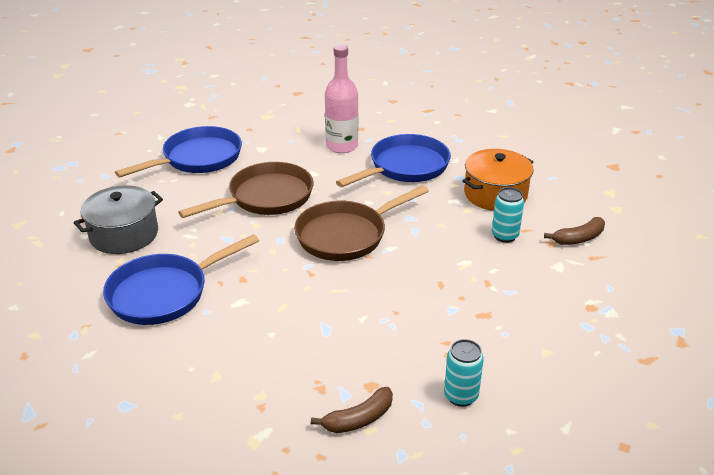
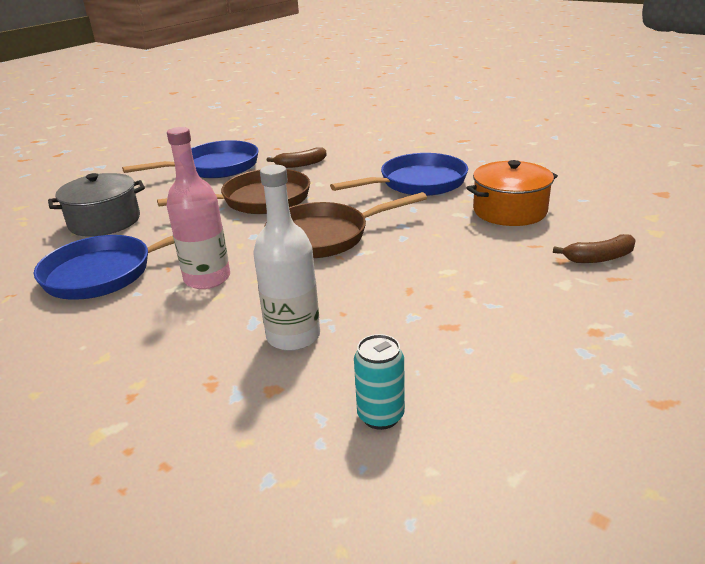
camera: 15 degrees right, 5 degrees down
(342, 146) = (360, 164): pink bottle -> pink bottle (207, 278)
(358, 419) = (236, 426): brown banana -> brown banana (300, 164)
(365, 338) = (293, 336): none -> white bottle
(504, 236) = (506, 249): turquoise can -> none

